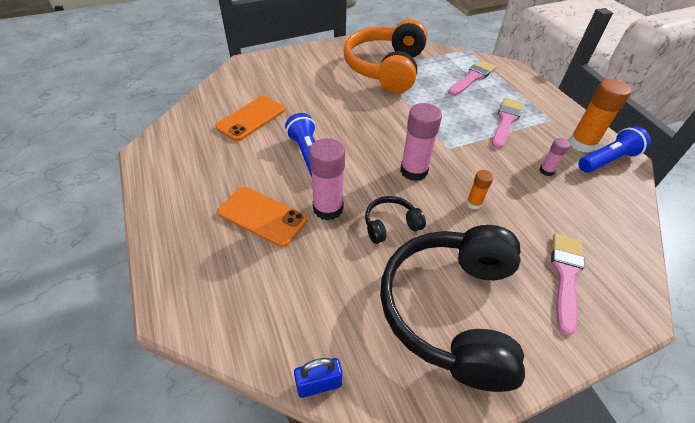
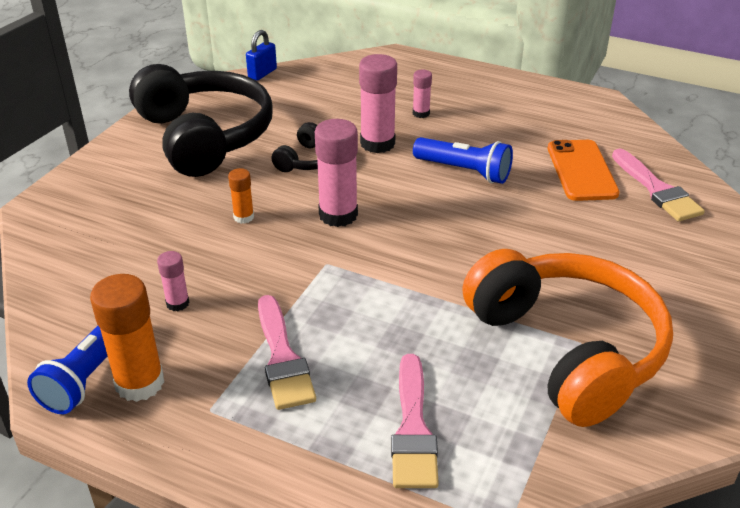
camera: 140 degrees right, 10 degrees down
(262, 216) = (421, 113): orange phone -> pink glue stick
(565, 276) = (114, 202): pink brush -> pink brush (656, 189)

